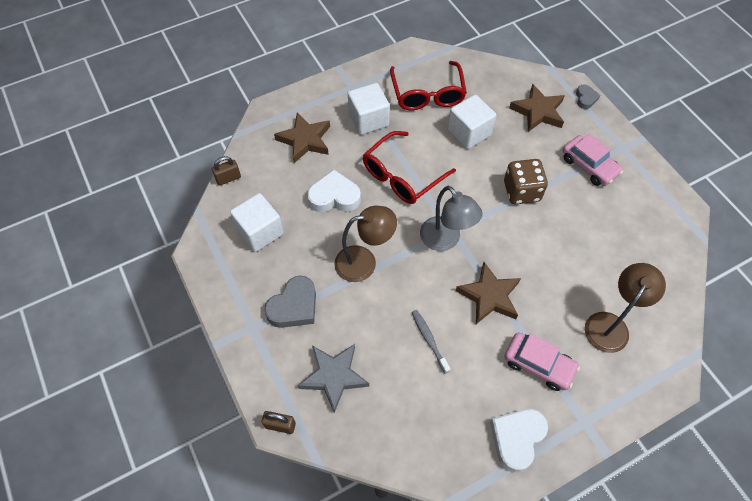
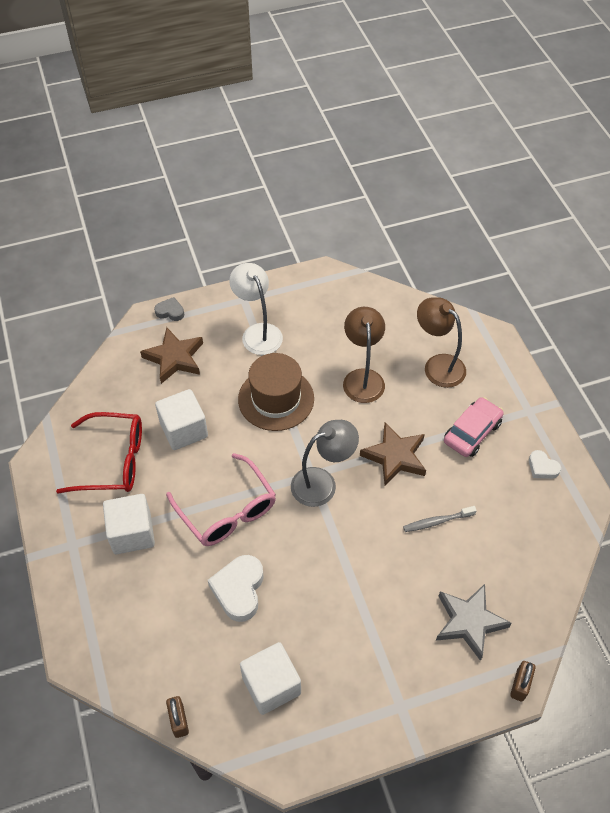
camera: 80 degrees left, 5 degrees down
(294, 306) = (380, 654): grey heart -> none
(305, 140) = (142, 614): brown star -> none
(364, 262) = (335, 570): brown lamp -> brown lamp (362, 378)
(402, 176) = (227, 510): red glasses -> pink glasses
(516, 439) = (542, 467): white heart -> white heart, size x0.56
(521, 191) = (276, 399): brown dice -> brown hat
(589, 165) = (258, 332): pink car -> white lamp

